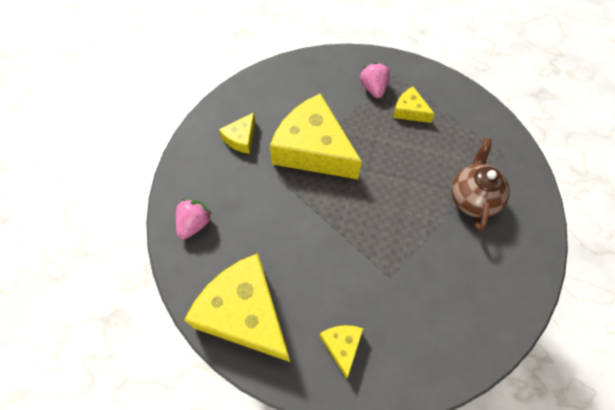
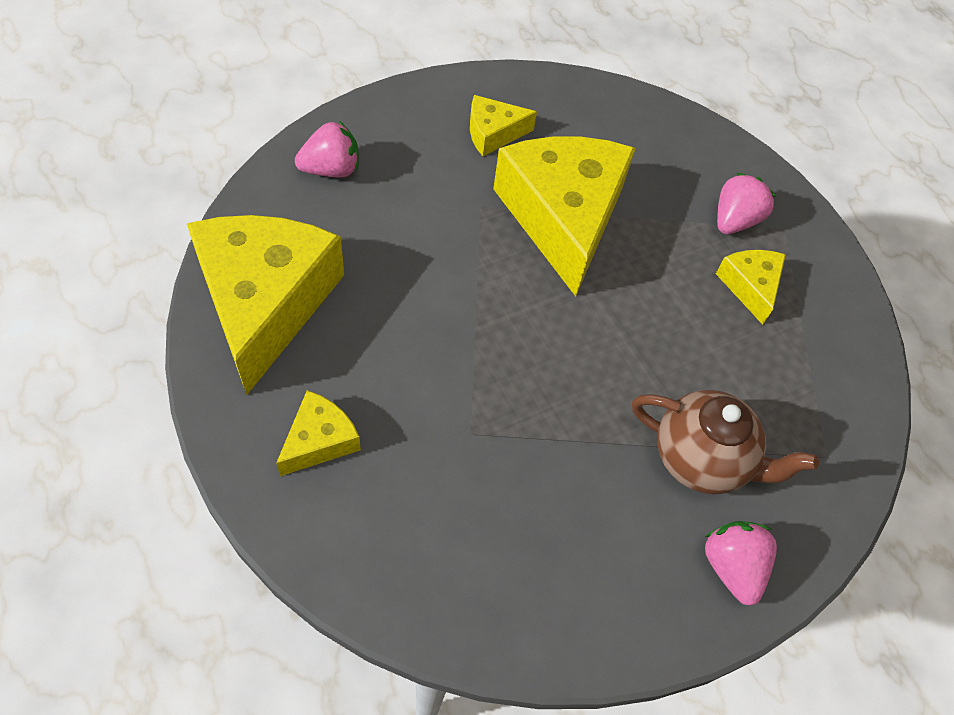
camera: 40 degrees right, 5 degrees down
(472, 198) = (701, 459): brown teapot -> brown teapot turned 60 degrees clockwise
(526, 228) = (732, 567): none -> pink strawberry

